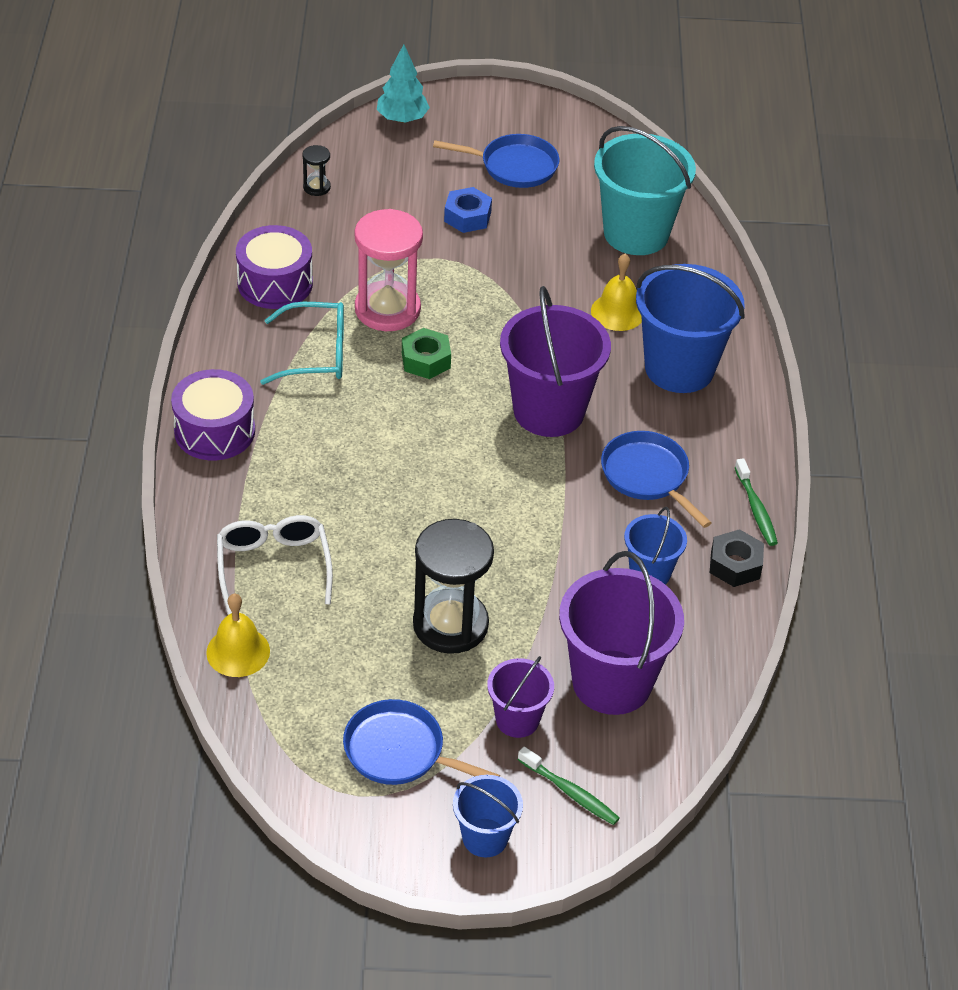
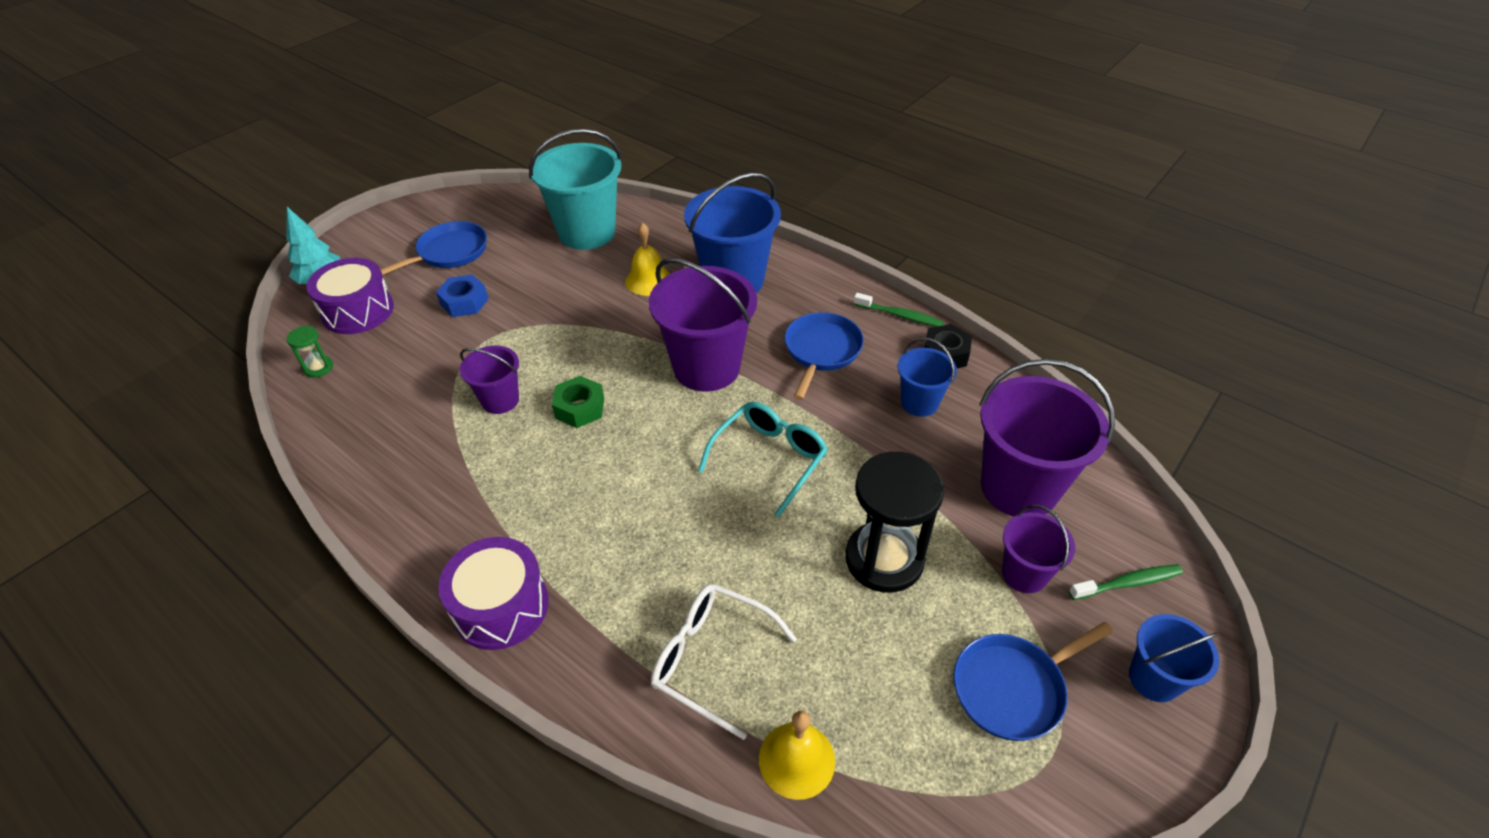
camera: 50 degrees left, 0 degrees up
(275, 283) = (384, 456): purple drum -> purple drum (358, 311)
(316, 187) = (318, 368): black hourglass -> green hourglass
(316, 354) = (494, 474): turquoise glasses -> turquoise glasses (769, 458)
(387, 309) = (500, 400): pink hourglass -> purple bucket
(648, 476) = (821, 351): blue pan -> blue pan turned 105 degrees clockwise

